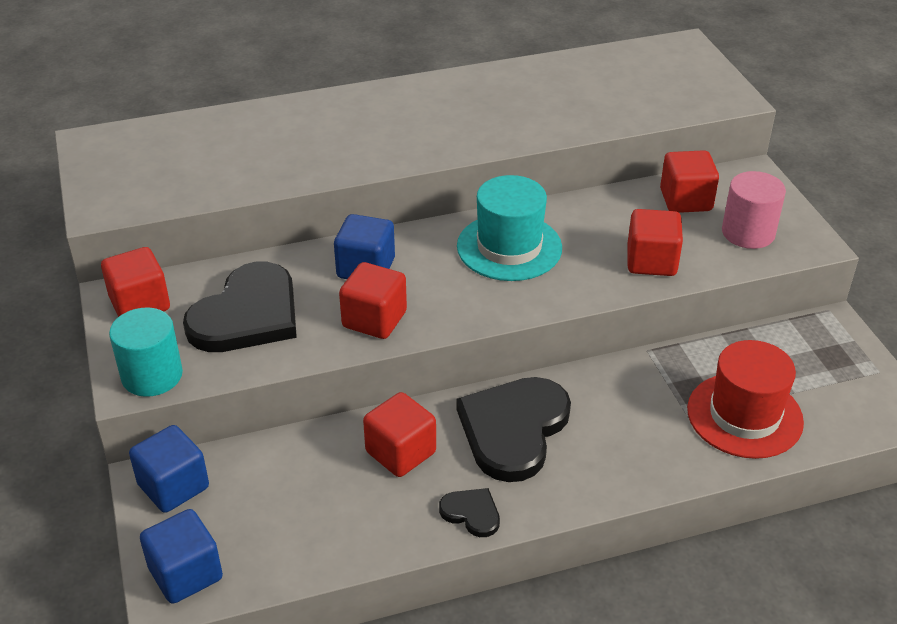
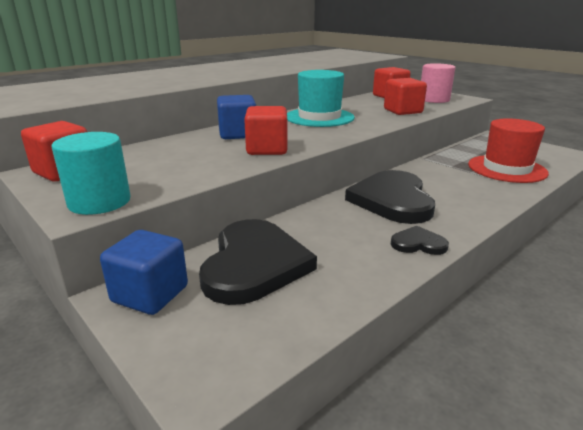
camera: 25 degrees left, 15 degrees down
(186, 574) = (209, 358): blue cube -> none
(247, 314) = (166, 162): black heart -> black heart (254, 264)
(400, 452) = (331, 227): red cube -> none

